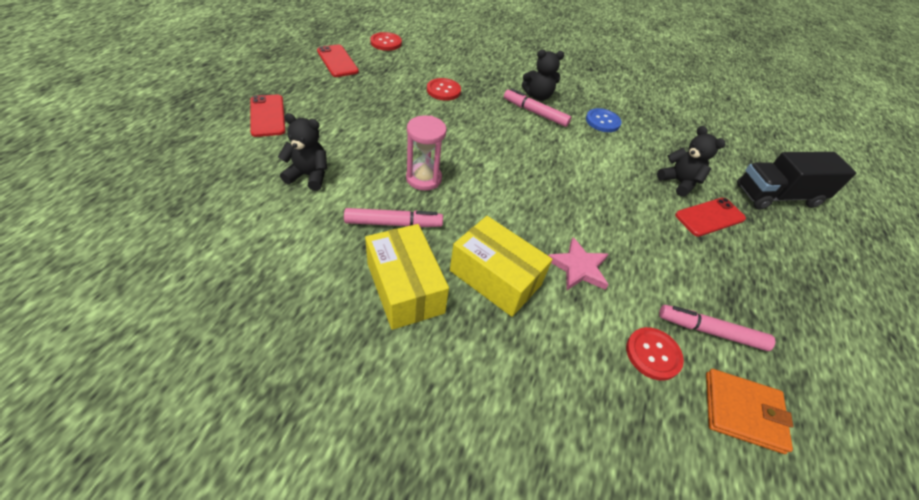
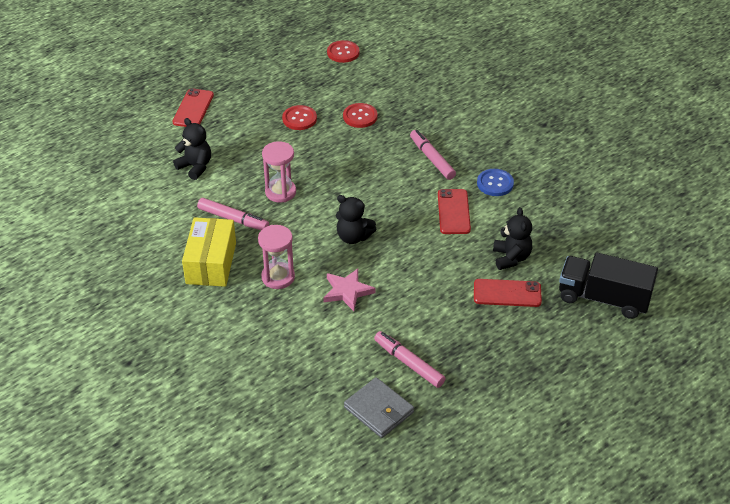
camera: 35 degrees right, 5 degrees down
(337, 61) = (283, 66): red phone -> red phone (454, 212)
(495, 278) = (278, 277): yellow box -> pink hourglass
(538, 96) = (451, 142): black teddy bear -> black teddy bear (353, 237)
(653, 354) = (349, 359): red button -> red button (299, 119)
(743, 411) = (379, 410): orange wallet -> grey wallet

